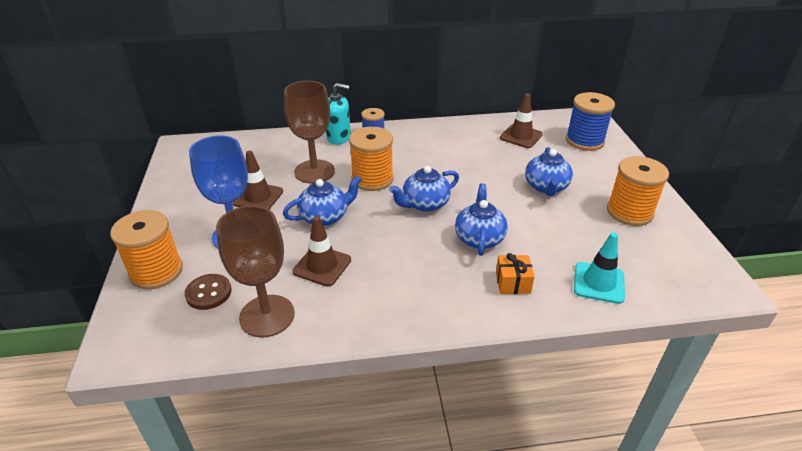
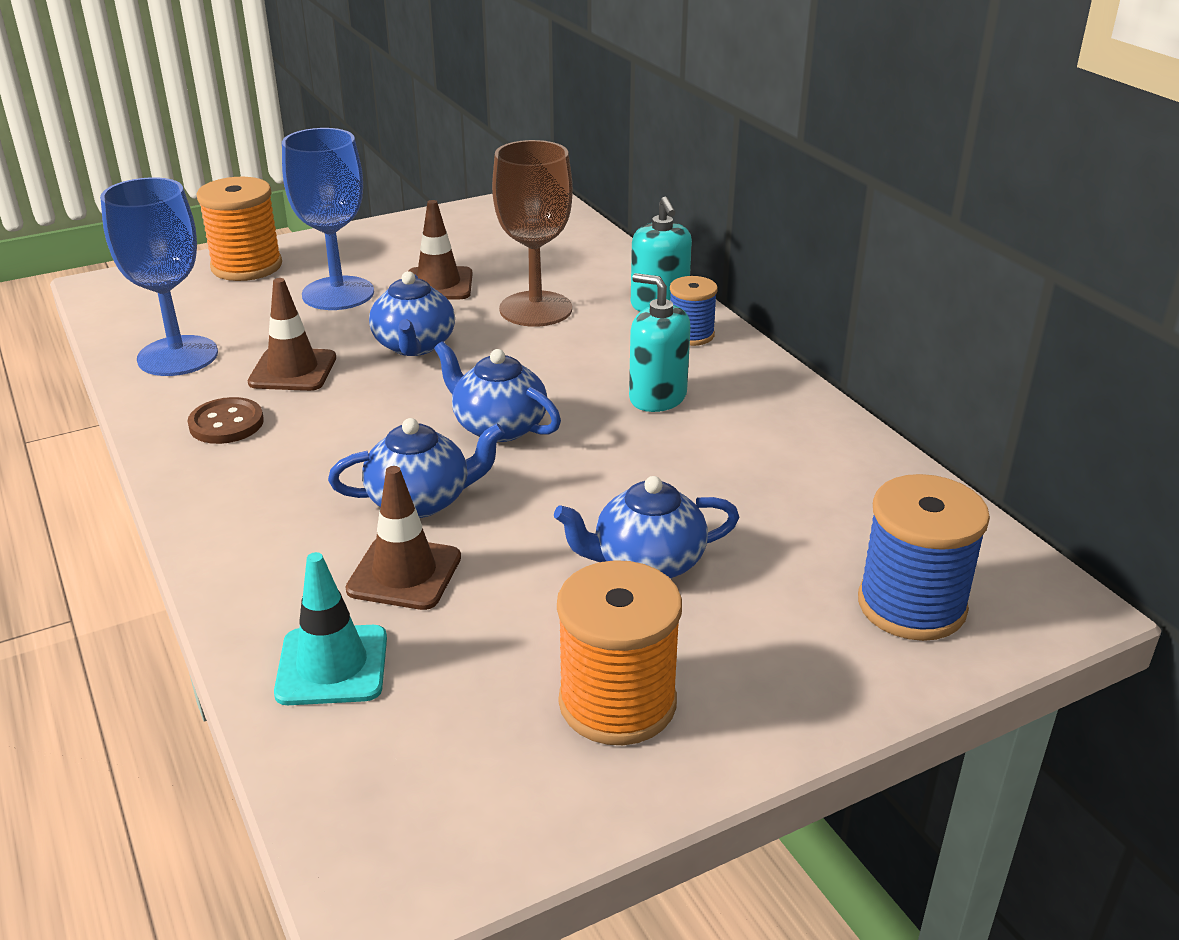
camera: 70 degrees right, 5 degrees down
(208, 293) = (214, 308): brown button -> brown button (226, 423)
(267, 316) = (178, 356): brown goblet -> blue goblet
(325, 217) = (414, 345): blue teapot -> blue teapot turned 45 degrees clockwise
(372, 179) = (546, 362): orange spool -> none
(423, 157) = (657, 397): none -> turquoise soap dispenser
(513, 282) = (303, 555): orange gift -> none
(521, 136) = (845, 503): brown traffic cone -> brown traffic cone (404, 574)

